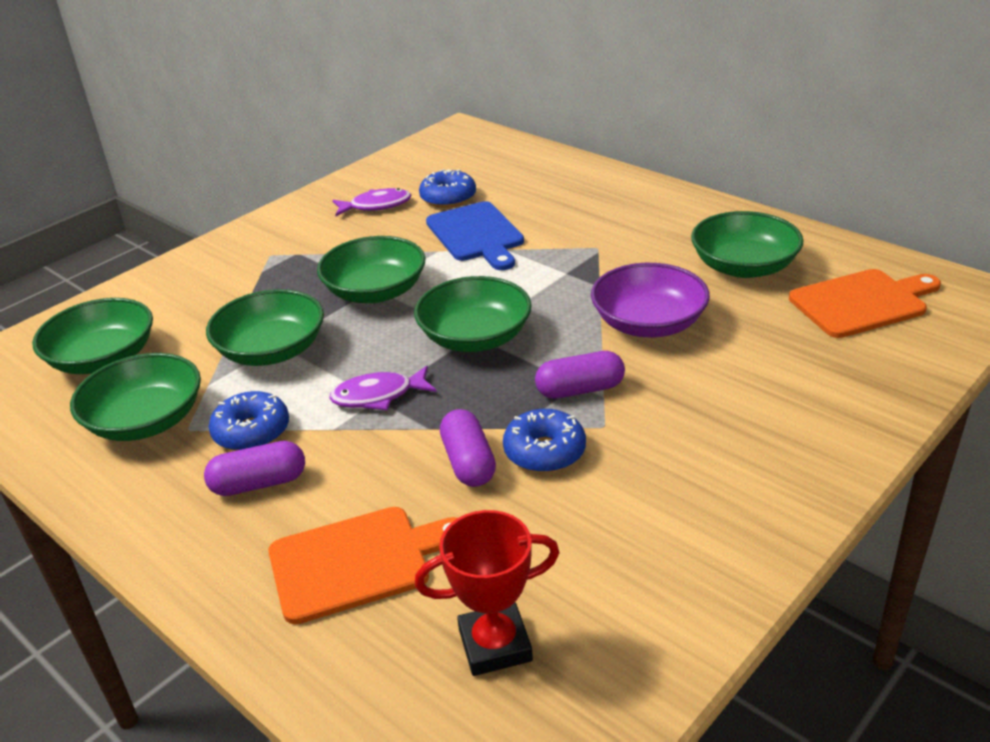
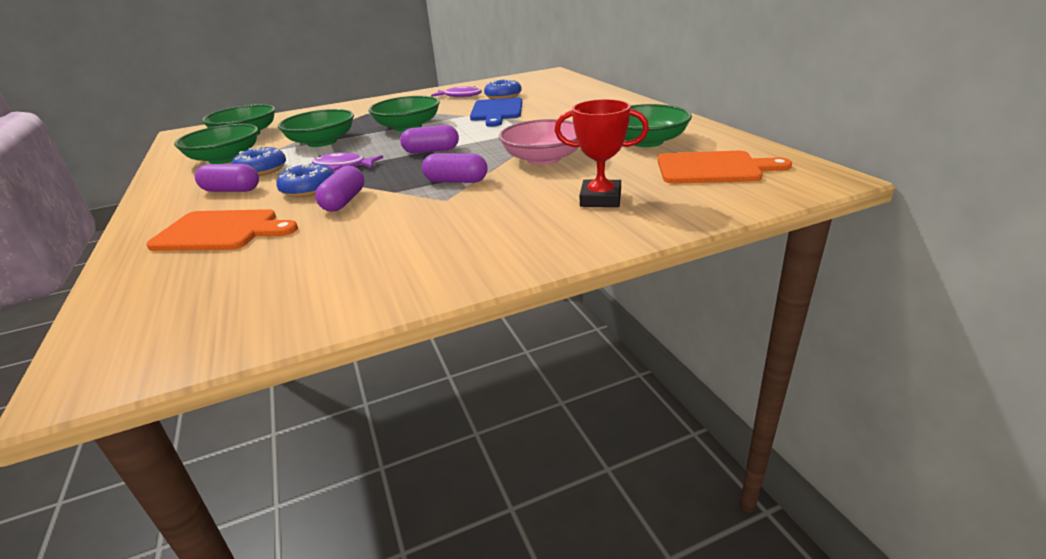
camera: 25 degrees right, 5 degrees down
(475, 337) = (431, 151): green bowl -> purple capsule
(495, 645) = (224, 286): red trophy -> red trophy (600, 199)
(544, 451) = (393, 204): blue donut -> blue donut (308, 189)
(648, 323) = (543, 158): purple bowl -> pink bowl

